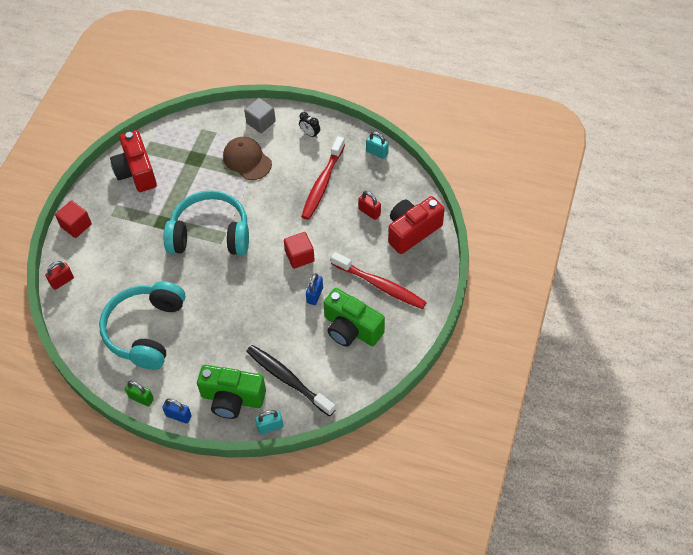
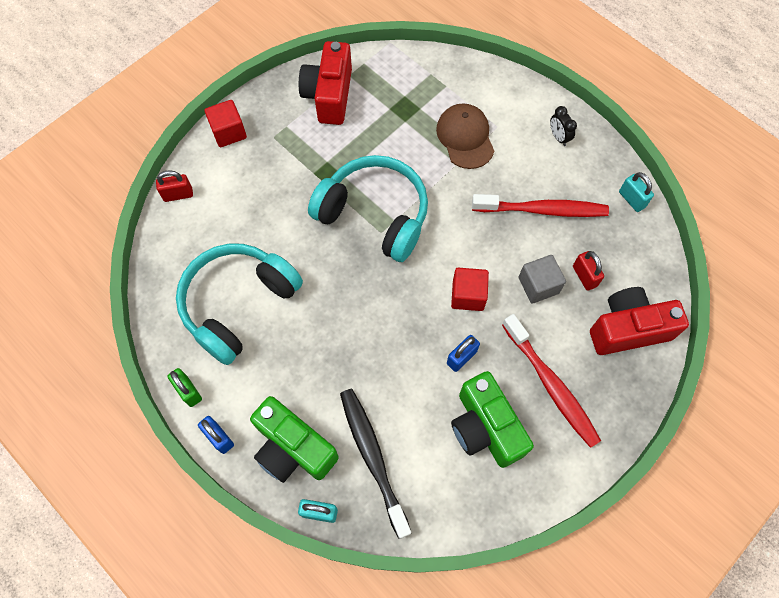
camera: 25 degrees right, 10 degrees up
(261, 122) = (505, 96): grey cube -> grey cube (538, 285)
(322, 183) = (543, 210): red toothbrush -> red toothbrush turned 135 degrees counterclockwise

